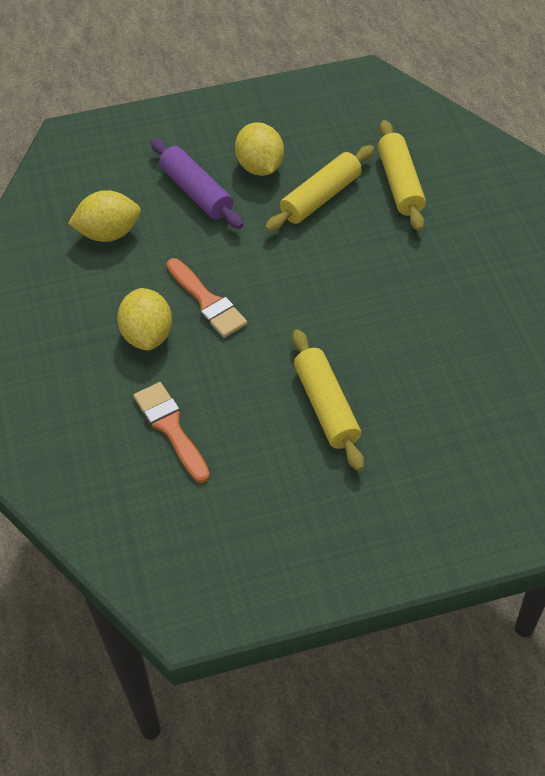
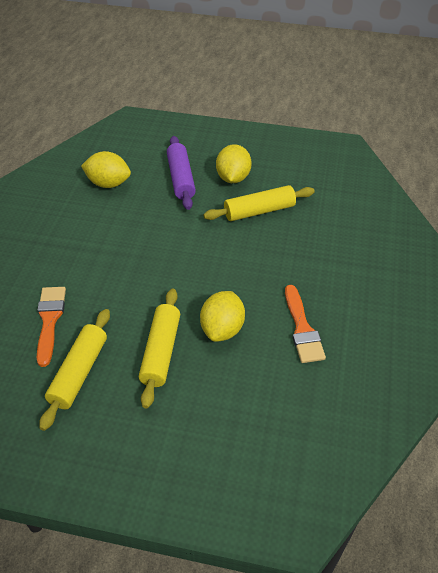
camera: 25 degrees right, 5 degrees down
(147, 335) = (82, 254): yellow lemon -> yellow lemon (222, 329)
(207, 301) = (136, 248): orange brush -> orange brush (302, 328)
(400, 184) = (320, 222): yellow rolling pin -> yellow rolling pin (79, 373)

